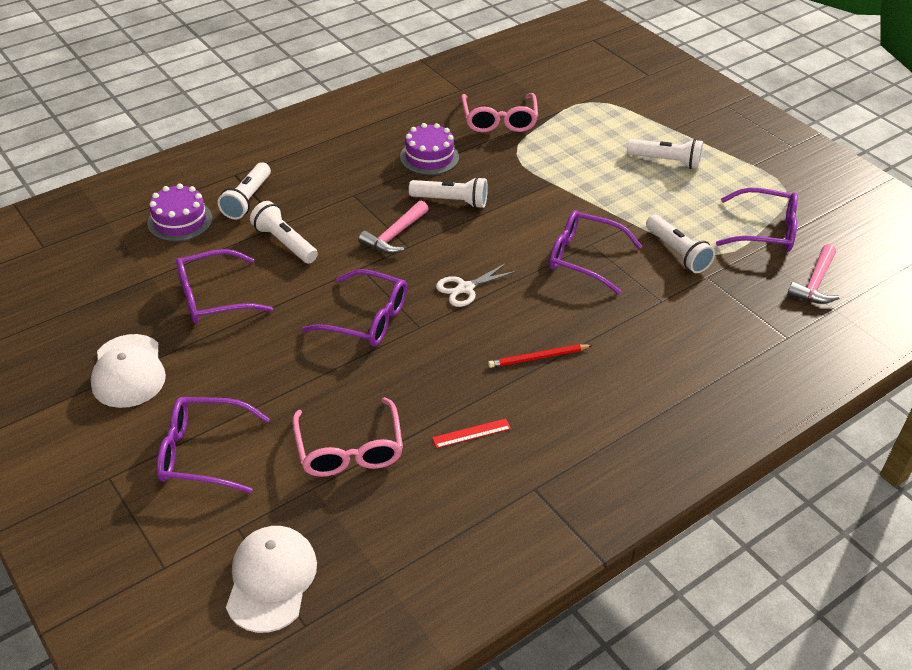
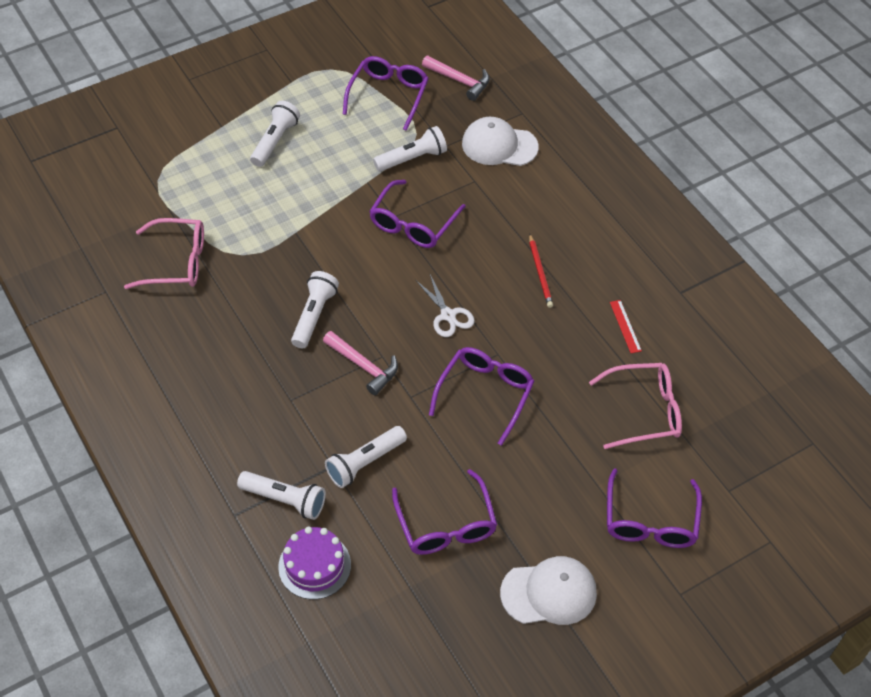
camera: 85 degrees left, 10 degrees up
(271, 580) = (776, 465): white cap -> white cap (499, 145)
(429, 157) = (233, 329): purple cake -> none

